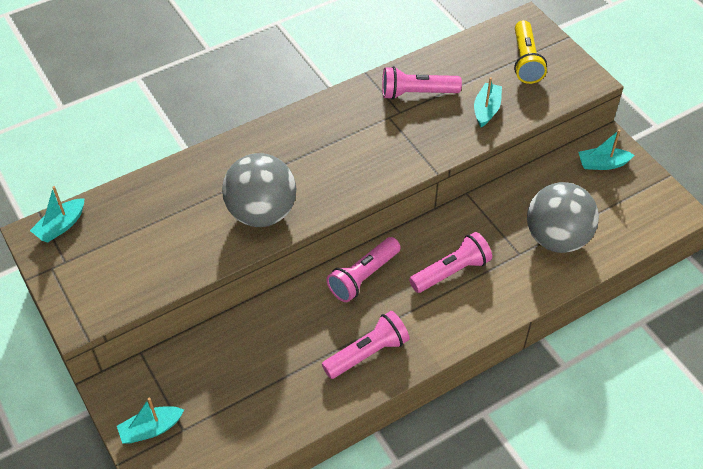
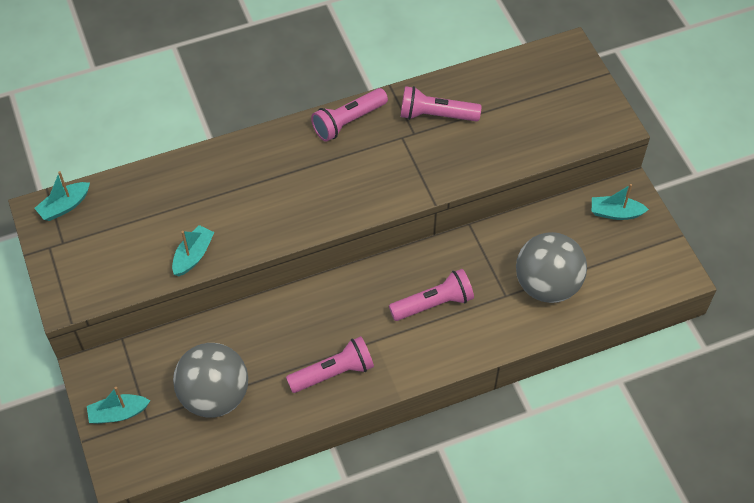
camera: 10 degrees right, 5 degrees up
(262, 213) = (255, 221): grey ball -> grey ball (215, 396)
(363, 276) = (346, 295): pink flashlight -> pink flashlight (348, 121)
(486, 110) = (501, 143): turquoise boat -> turquoise boat (193, 255)
(525, 61) = (556, 94): yellow flashlight -> none

